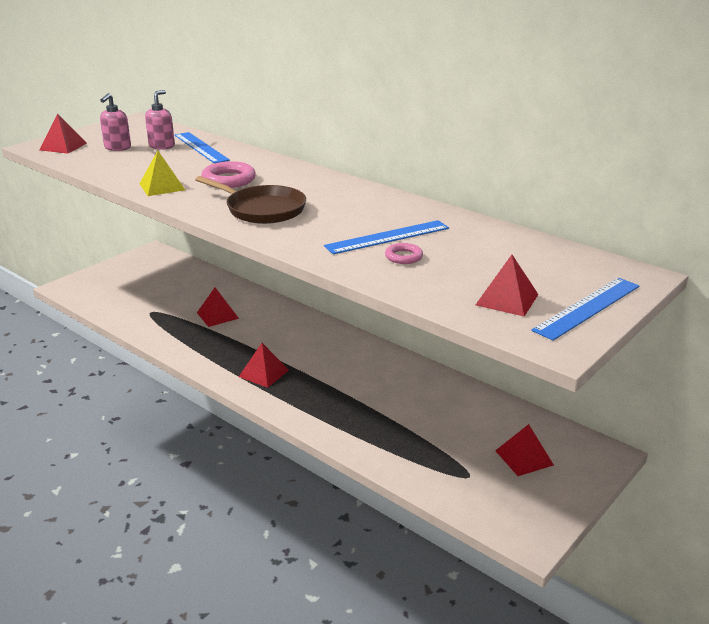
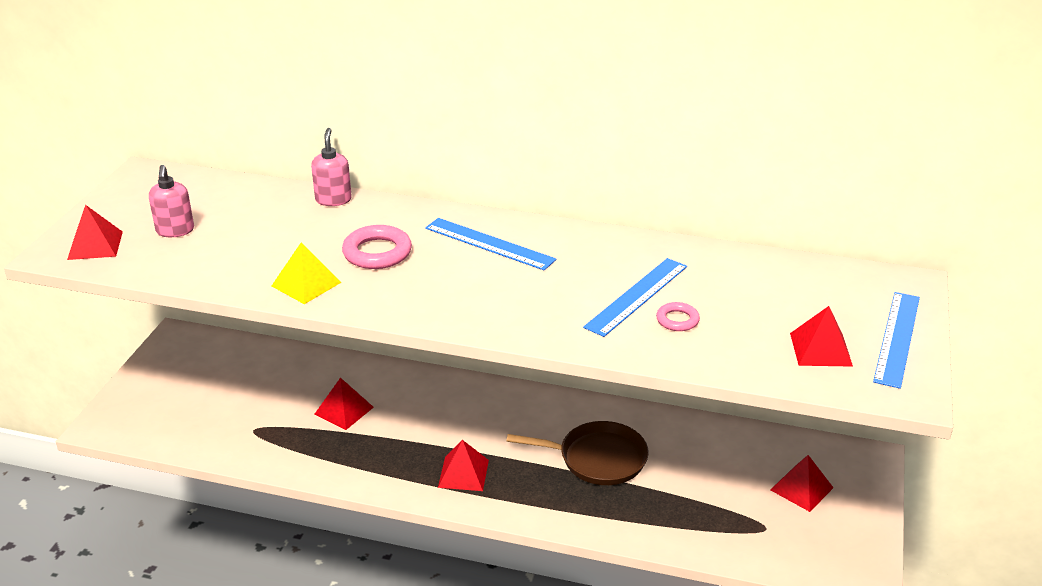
camera: 25 degrees left, 5 degrees up
(162, 146) = (232, 214): pink soap dispenser -> pink soap dispenser (333, 199)
(201, 147) = (286, 205): blue ruler -> blue ruler (489, 243)
(262, 209) = (464, 290): brown pan -> brown pan (598, 458)

